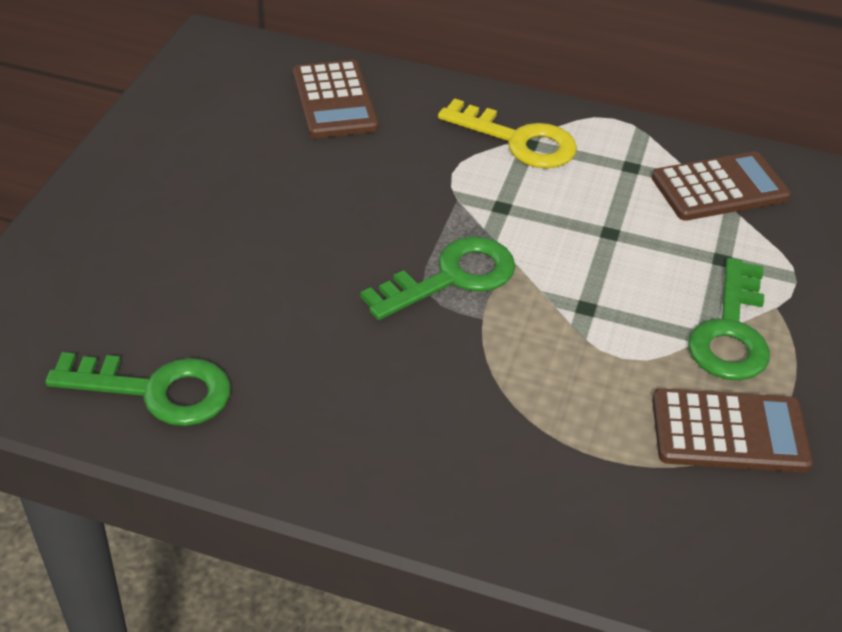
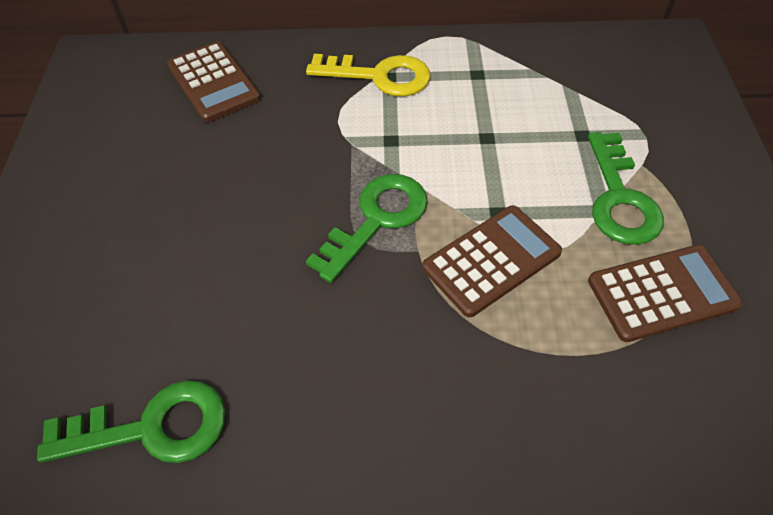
camera: 15 degrees left, 10 degrees up
(719, 188) = (552, 73): brown calculator -> brown calculator (491, 260)

